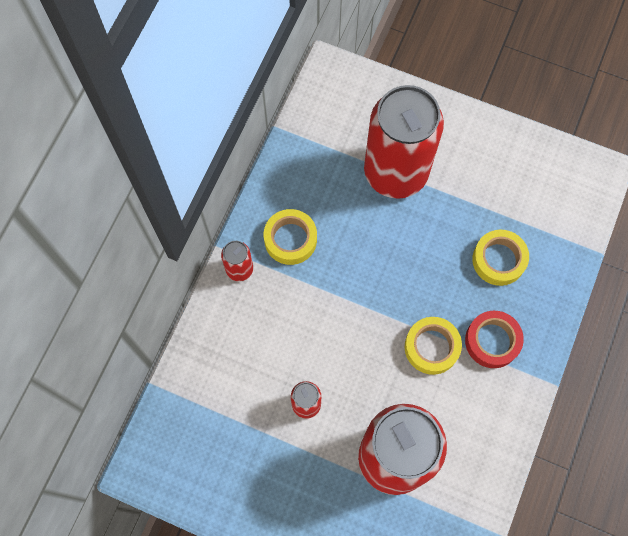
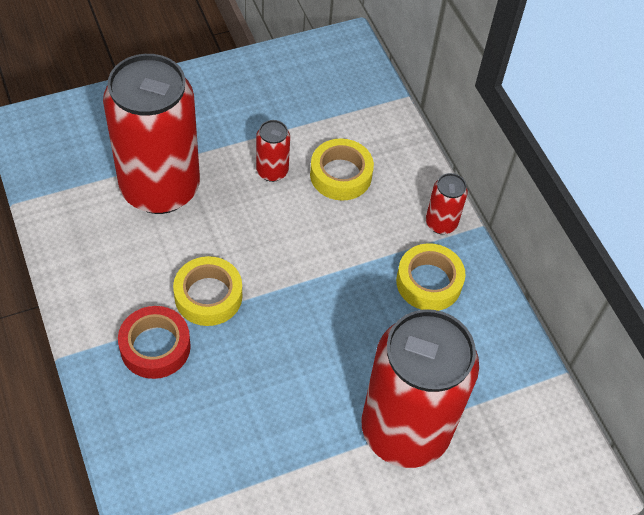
camera: 130 degrees right, 15 degrees down
(498, 260) = (217, 430): yellow tape -> yellow tape (340, 175)

